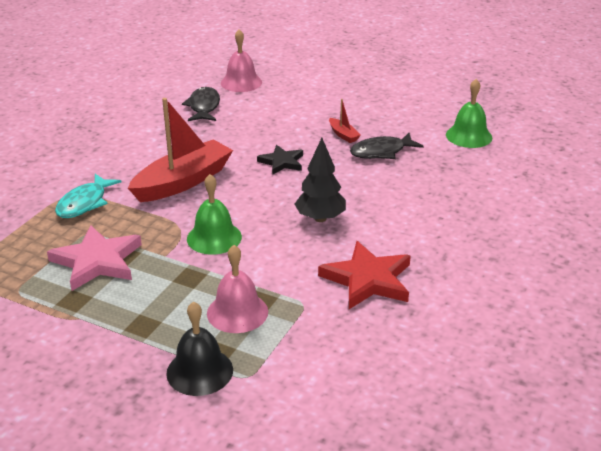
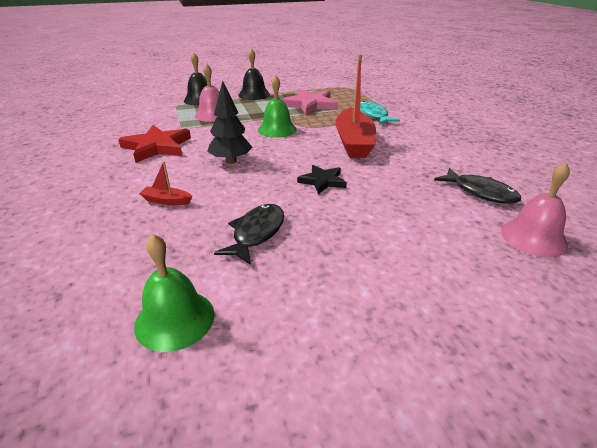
camera: 135 degrees right, 0 degrees up
(110, 336) = (254, 94): none -> black bell
(343, 135) = (320, 232): red boat -> red boat (166, 201)

